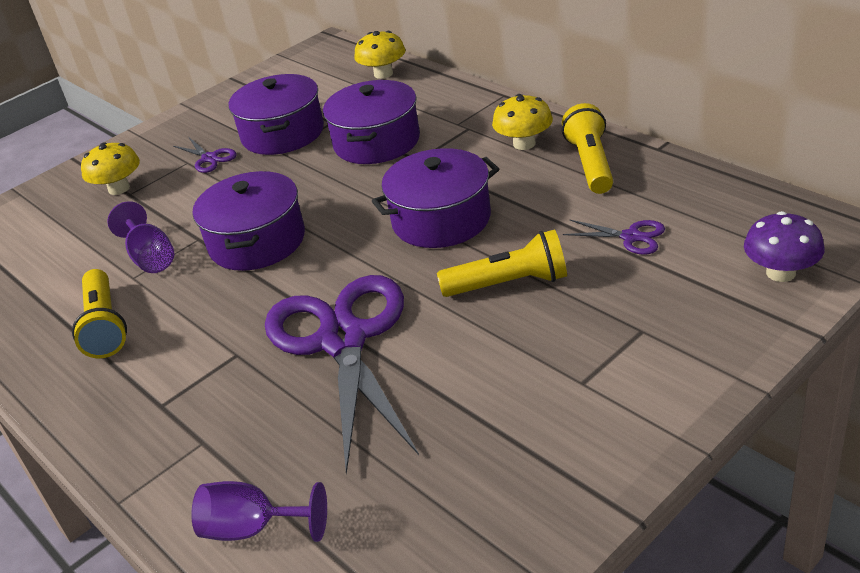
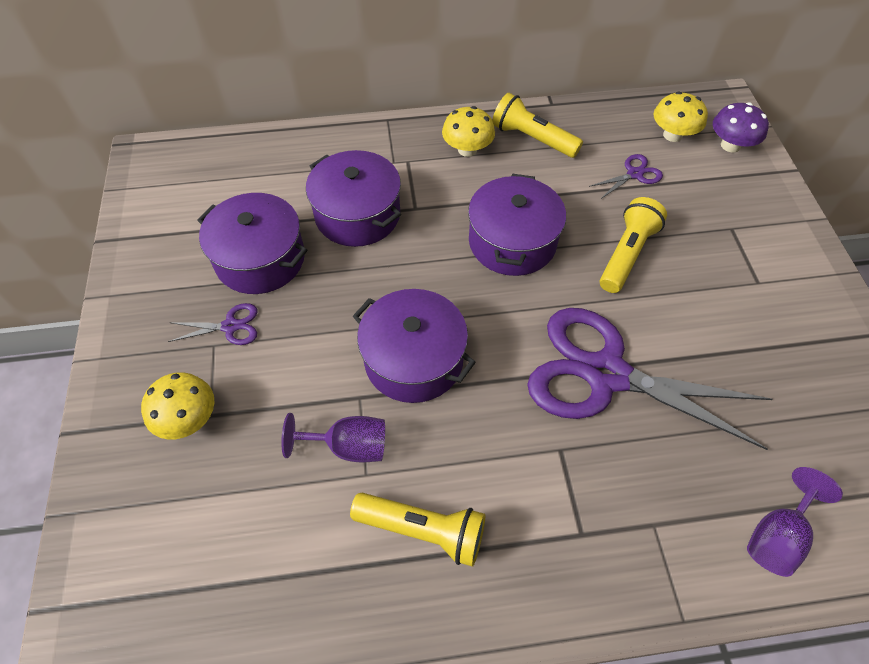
camera: 60 degrees left, 20 degrees up
(383, 74) = (255, 154): yellow mushroom -> yellow mushroom (672, 135)

